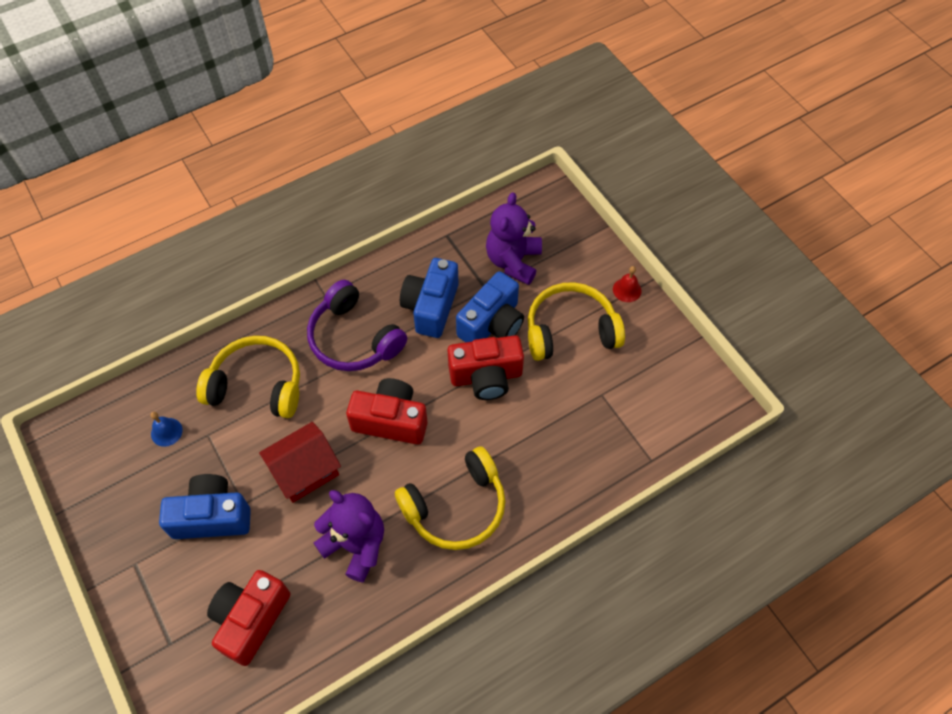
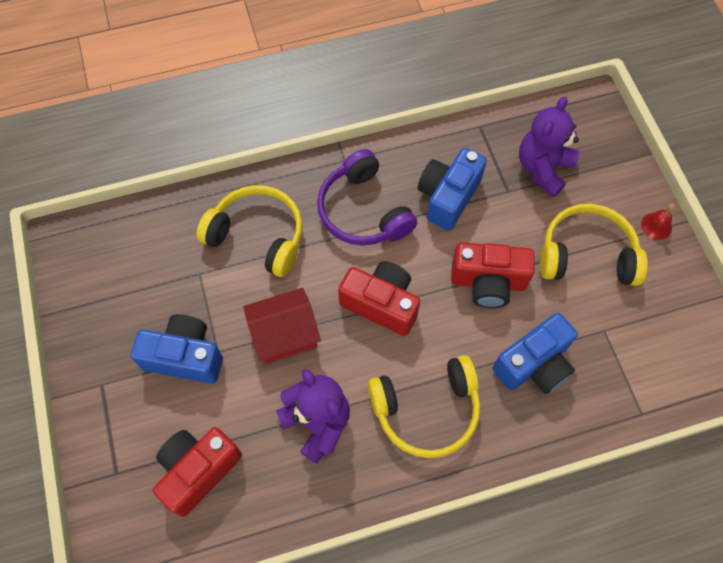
camera: 15 degrees right, 5 degrees up
(166, 432) = (161, 261): blue bell -> none
(492, 324) = (506, 229): blue camera -> blue camera (534, 364)

